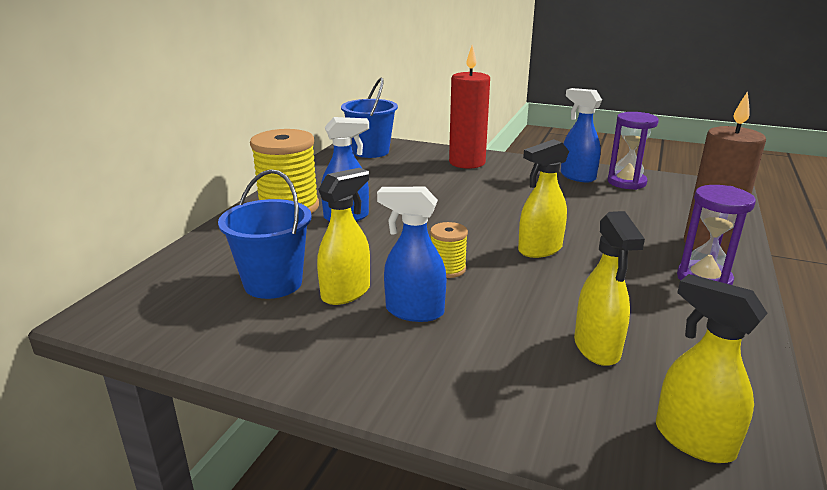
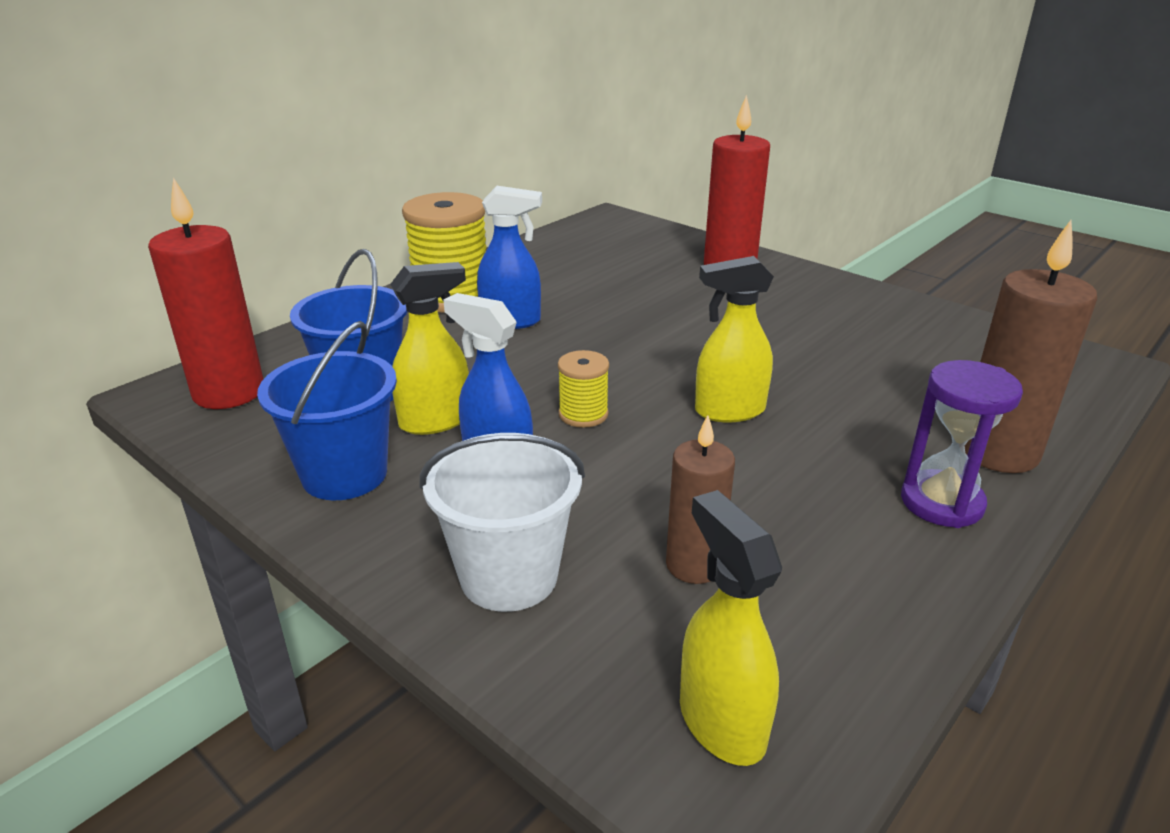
camera: 20 degrees right, 5 degrees up
(160, 303) = (229, 392): none -> red candle
(370, 151) = (610, 233): blue bucket -> blue bucket (344, 474)
(484, 384) = (509, 576): none -> white bucket
(577, 176) = (877, 311): blue spray bottle -> none
(597, 348) = (694, 565): yellow spray bottle -> brown candle
(626, 182) = (948, 332): purple hourglass -> none

